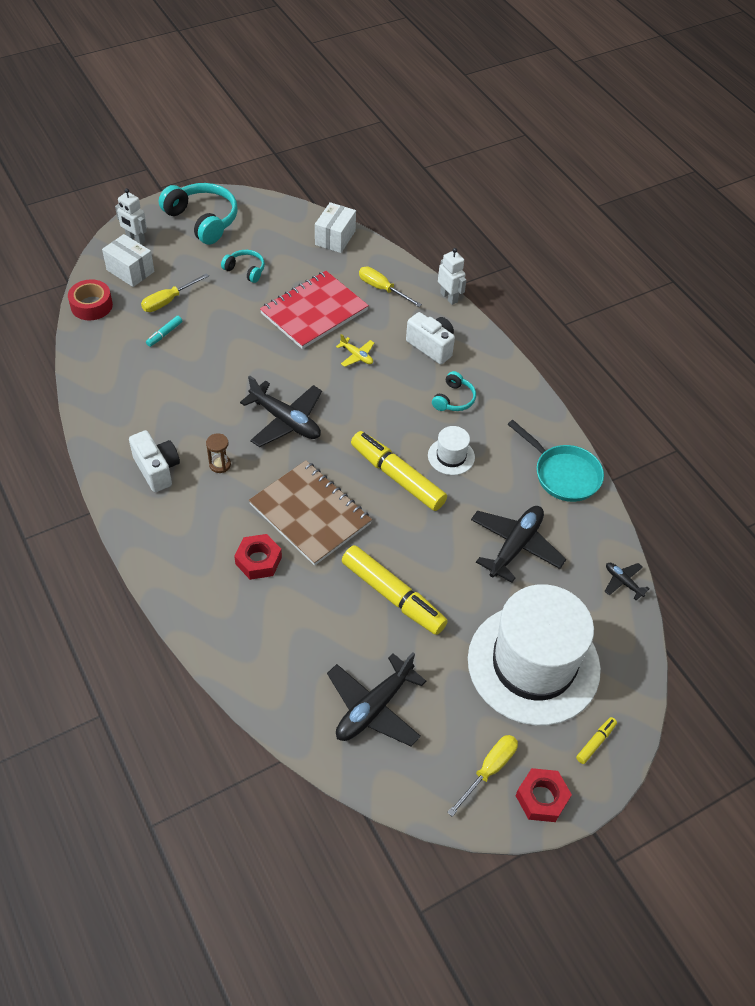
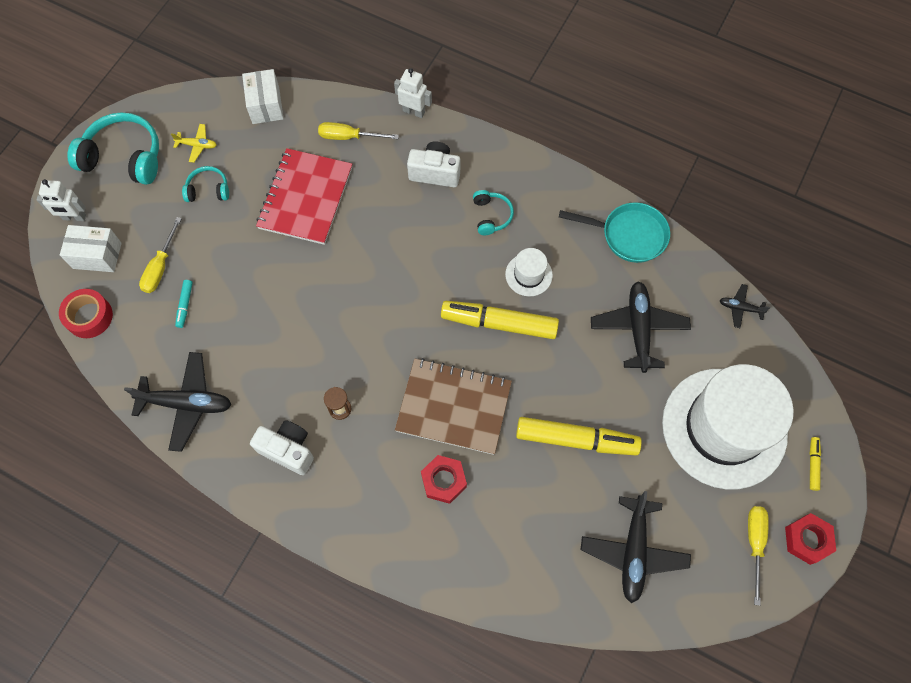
camera: 30 degrees left, 15 degrees up
(285, 421) = (364, 328): black plane -> black plane (186, 403)
(356, 356) = (377, 222): yellow plane -> yellow plane (197, 145)

